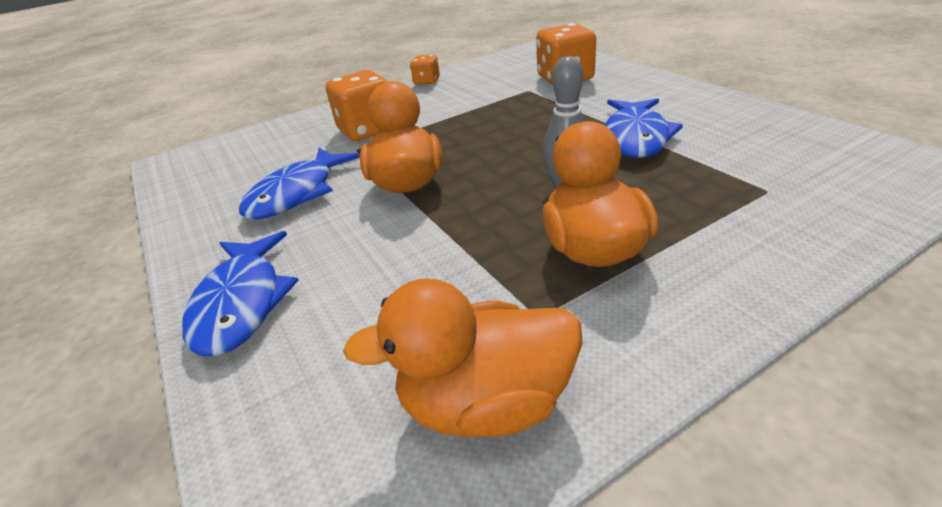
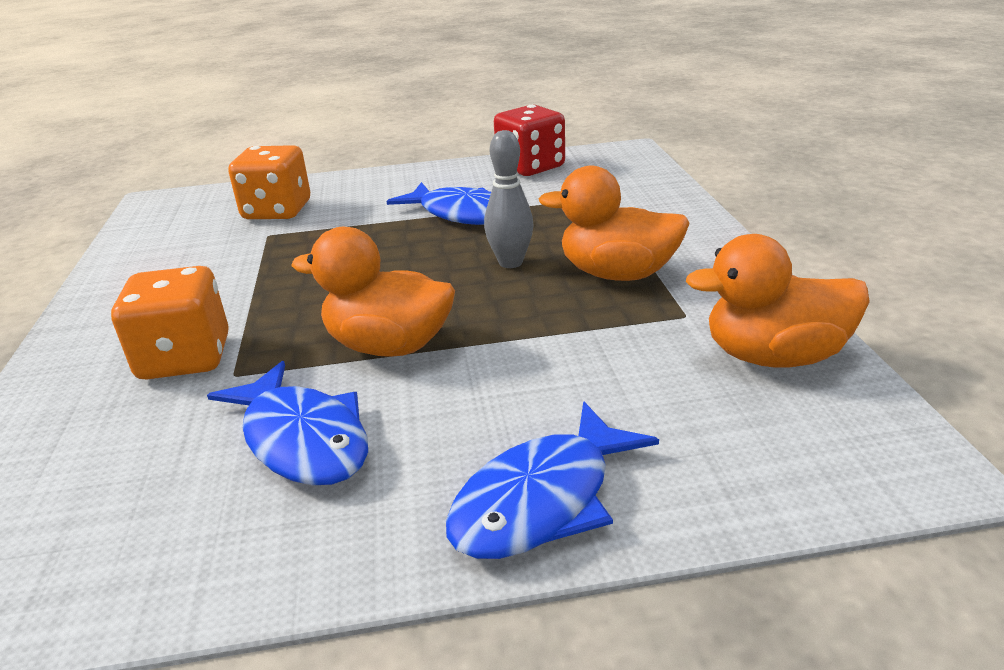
camera: 70 degrees left, 5 degrees down
(241, 303) = (542, 500): blue fish -> blue fish turned 120 degrees clockwise
(427, 81) = (101, 289): orange dice -> none
(486, 403) = (773, 356): orange duck -> orange duck turned 75 degrees clockwise
(786, 132) = (530, 167): none -> red dice

